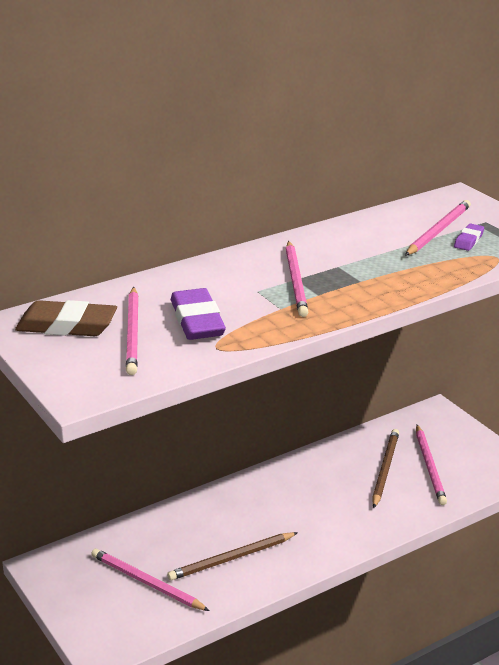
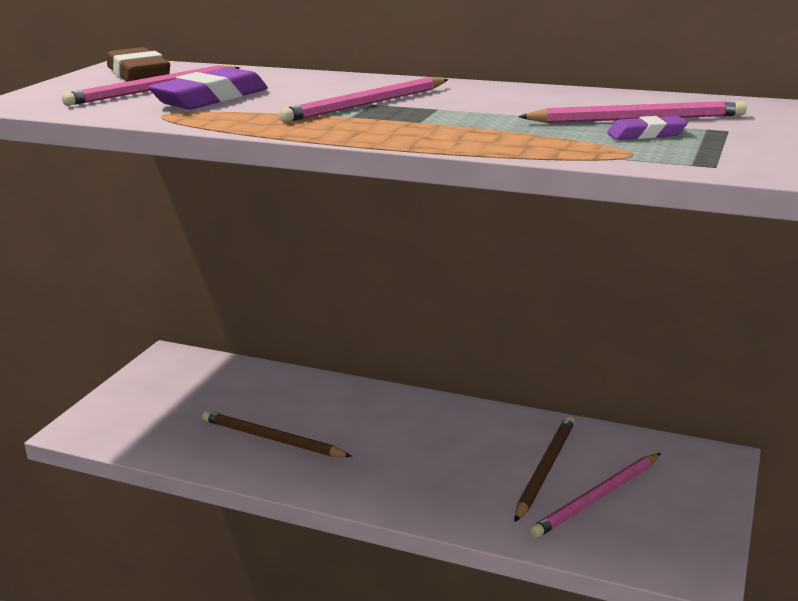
camera: 55 degrees right, 5 degrees down
(146, 582) = (190, 411): pink pencil -> none
(385, 469) = (545, 469): brown pencil -> brown pencil turned 45 degrees counterclockwise

